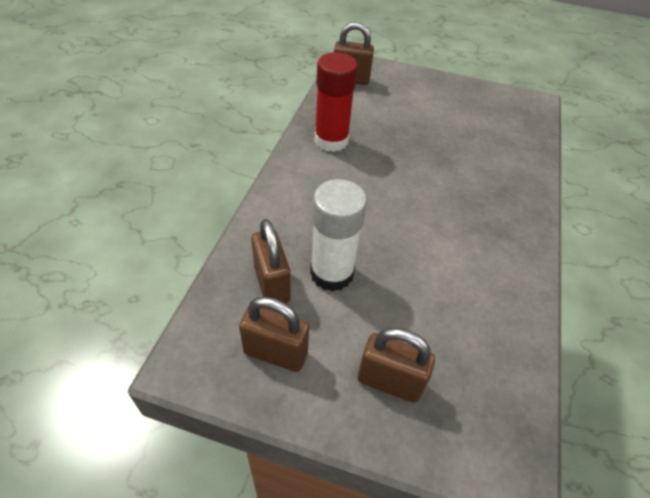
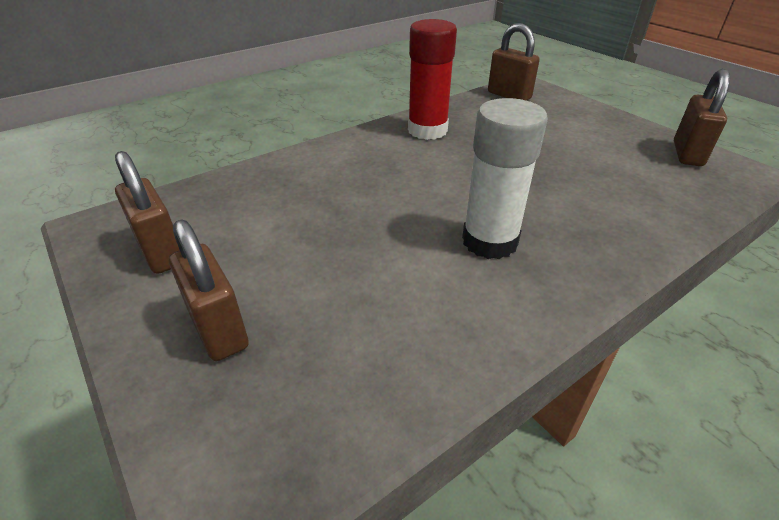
camera: 40 degrees right, 10 degrees down
(271, 284) = (230, 205): brown padlock -> brown padlock (687, 154)
(332, 273) = (290, 220): white glue stick -> white glue stick (489, 241)

